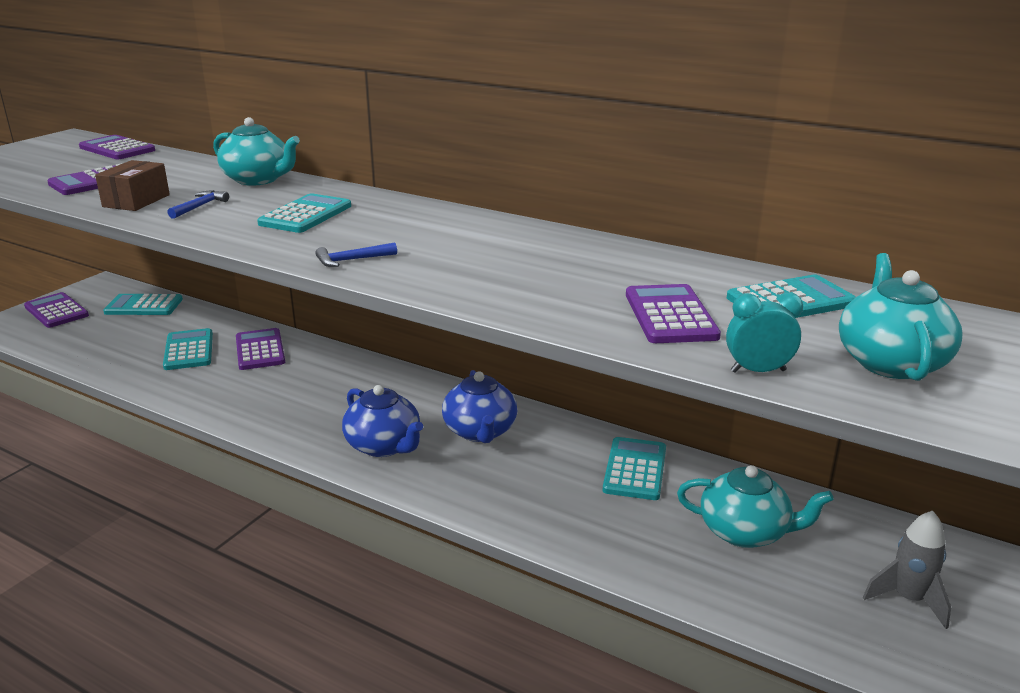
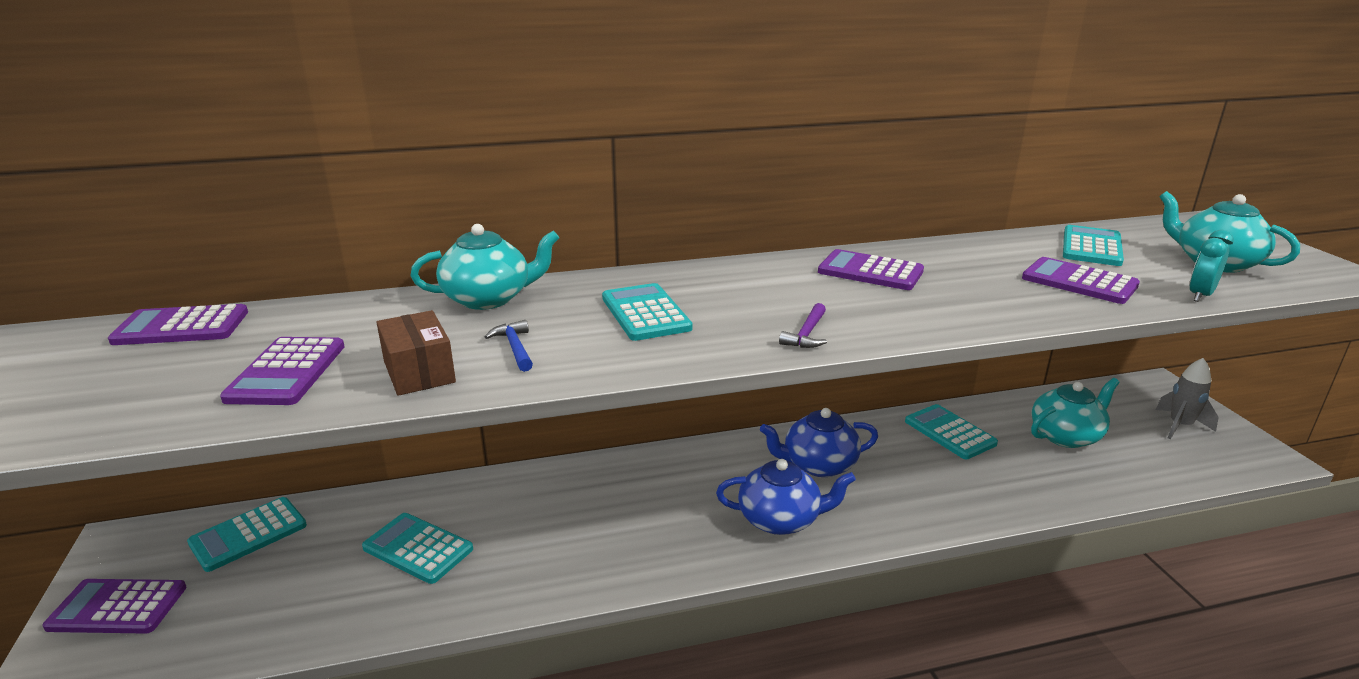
camera: 45 degrees left, 0 degrees up
(260, 350) = (498, 505): purple calculator -> purple calculator (870, 271)
(352, 260) = (806, 334): blue hammer -> purple hammer
(480, 431) = (818, 465): blue teapot -> blue teapot turned 135 degrees clockwise

